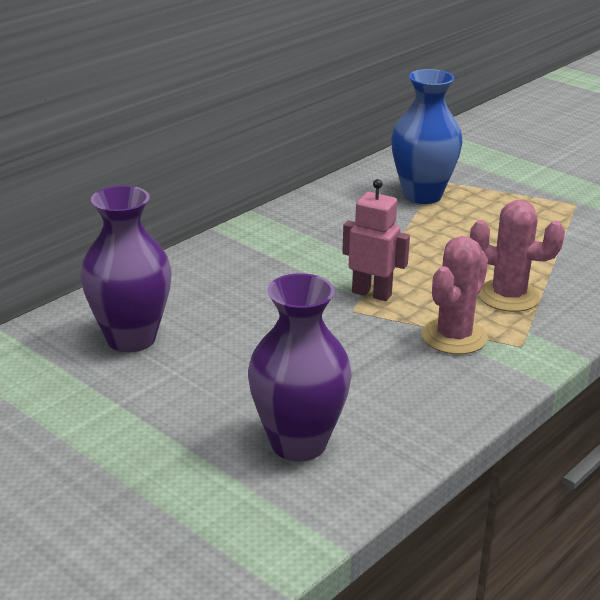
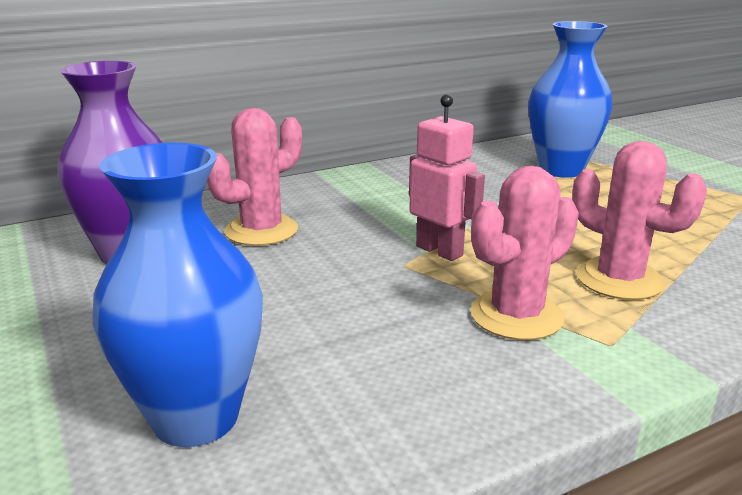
camera: 20 degrees right, 5 degrees down
(219, 299) = (261, 230): none -> pink cactus
(298, 443) = (195, 418): purple vase -> blue vase

